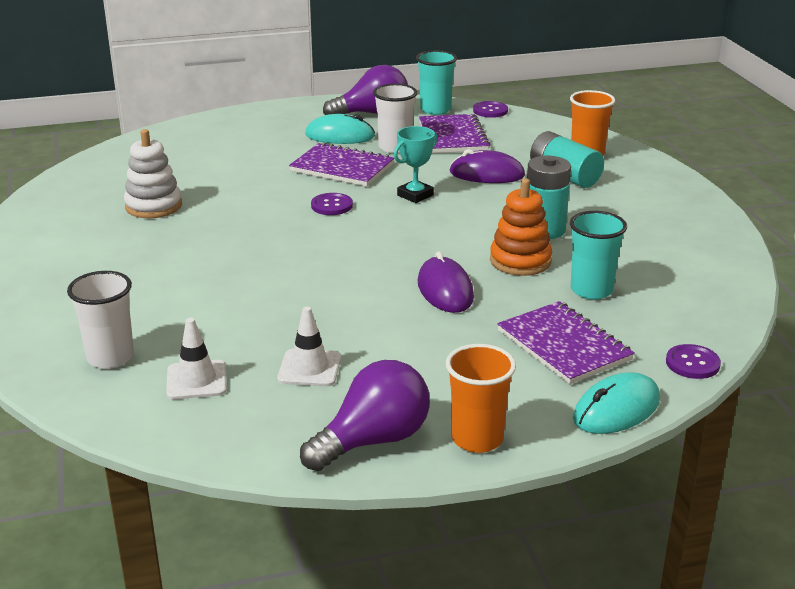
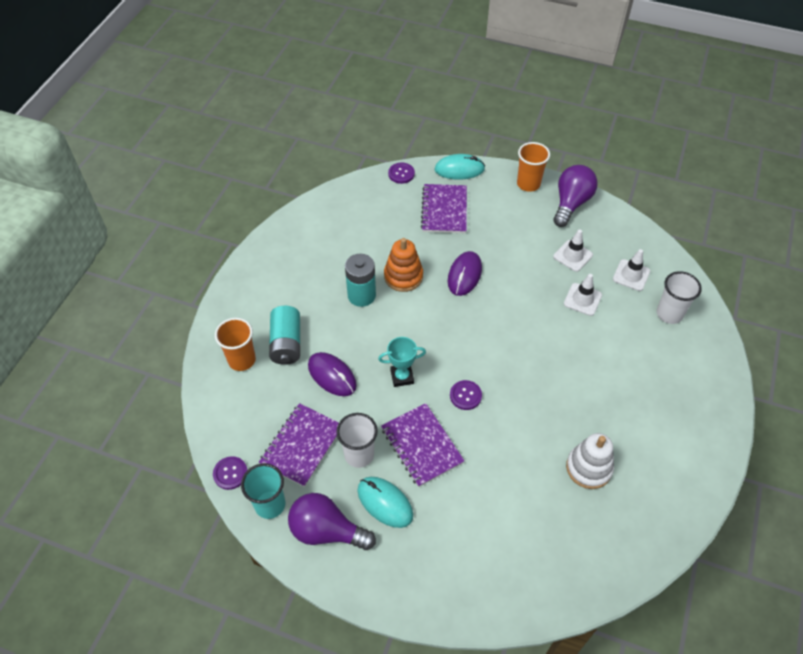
camera: 145 degrees left, 25 degrees up
(255, 326) = (582, 299): none -> white traffic cone
(373, 441) = (571, 203): purple light bulb -> purple light bulb turned 120 degrees clockwise
(591, 290) = (392, 236): turquoise cup -> none

